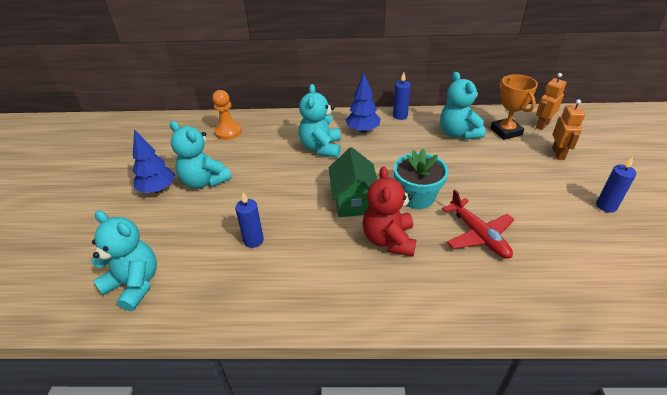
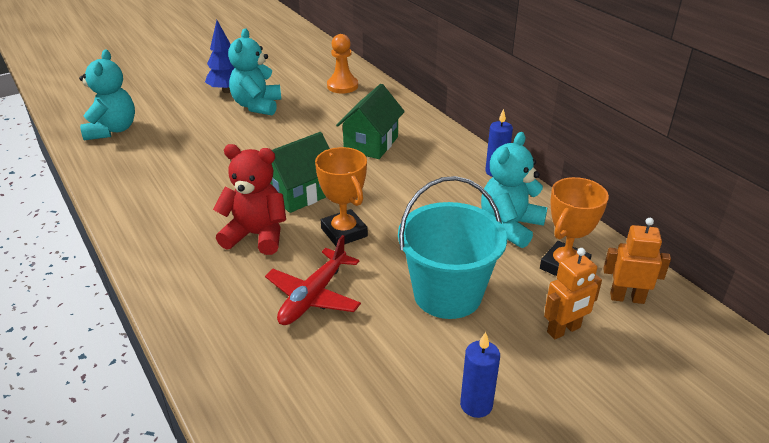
camera: 55 degrees right, 5 degrees down
(253, 240) = (198, 160): blue candle -> none
(321, 148) = (371, 144): turquoise teddy bear -> green house
(362, 130) = (433, 157): blue tree -> none
(389, 240) = (256, 235): red teddy bear -> red teddy bear turned 45 degrees clockwise
(417, 197) = (344, 232): turquoise flower pot -> orange trophy
(507, 179) = (447, 294): none -> turquoise bucket

